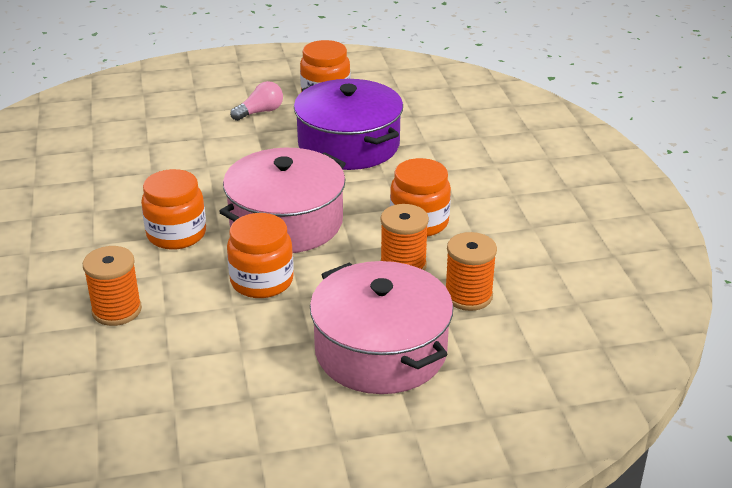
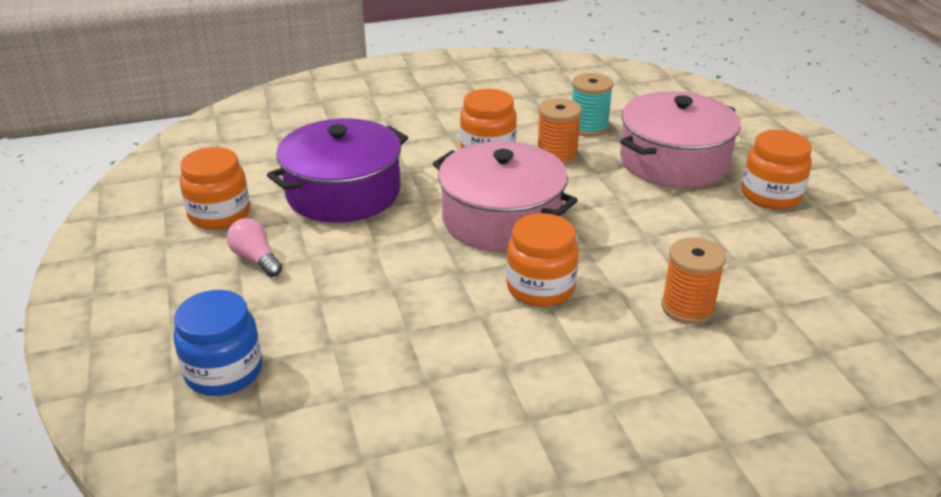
camera: 95 degrees left, 0 degrees up
(138, 108) = (224, 372): none -> blue jar
(262, 281) = (605, 224): orange jar -> orange jar (771, 195)
(468, 296) = (588, 127): orange spool -> turquoise spool

